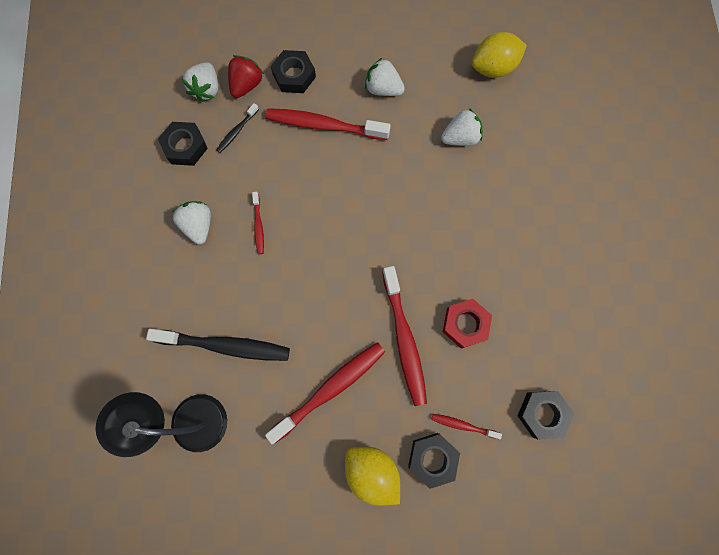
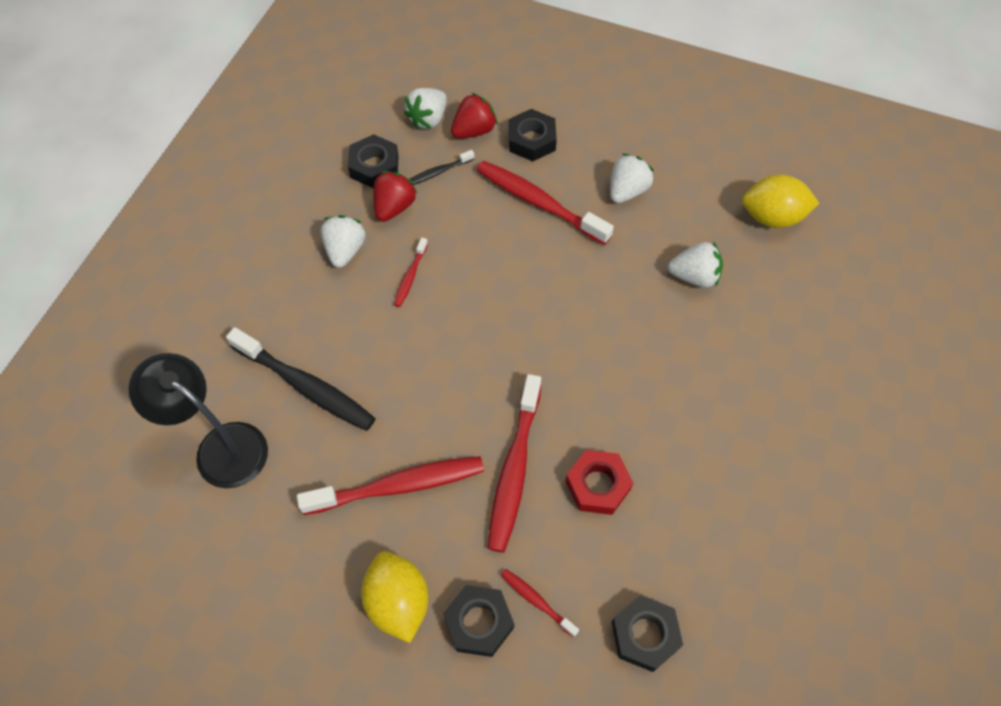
camera: 25 degrees right, 15 degrees down
(218, 174) = (394, 207): none -> red strawberry
(383, 89) = (627, 191): white strawberry -> white strawberry turned 75 degrees clockwise

